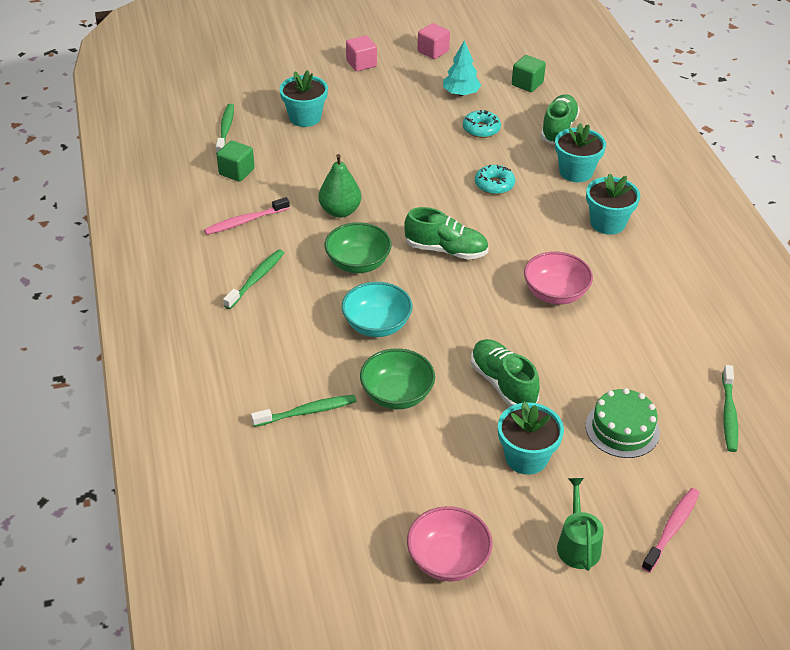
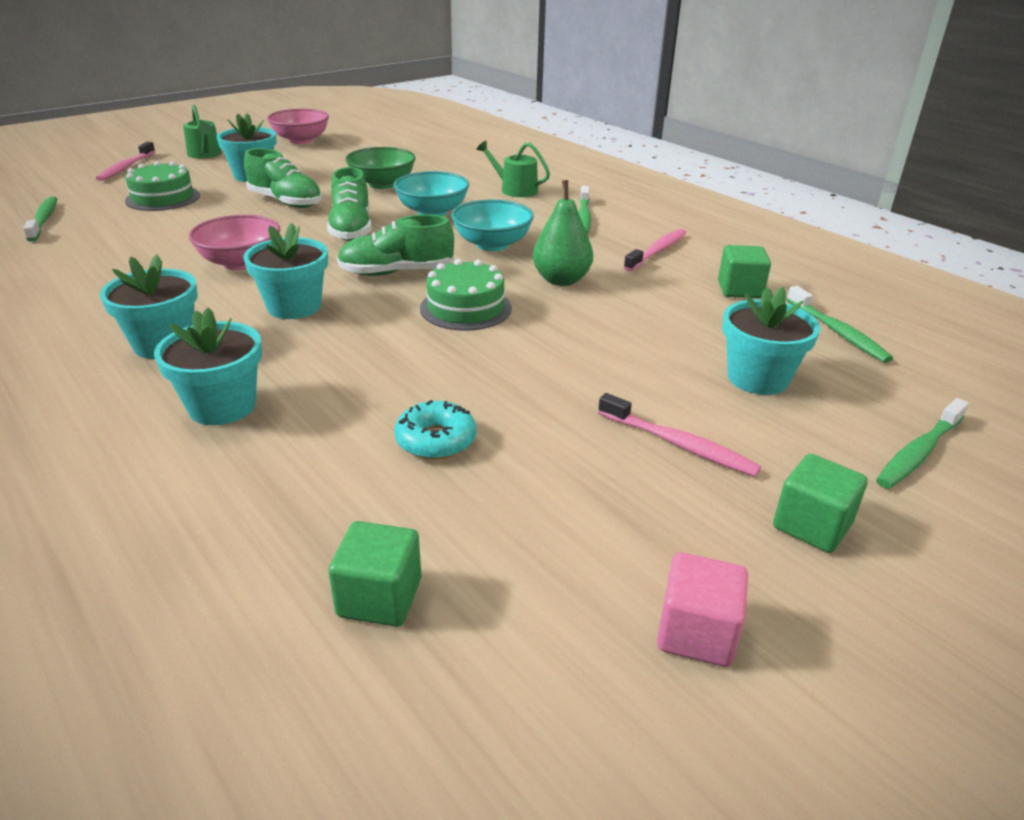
camera: 155 degrees right, 10 degrees down
(276, 344) = (515, 189): none -> green watering can
(307, 412) = (451, 168): green toothbrush -> green toothbrush (919, 452)
(358, 263) = (492, 244): green bowl -> turquoise bowl
(361, 64) = (812, 526): pink cube -> green cube
(378, 100) = (679, 444): none -> pink toothbrush
(419, 203) = (465, 308): none -> green cake
(461, 93) = (528, 513): turquoise tree -> none
(494, 185) = (366, 354): turquoise donut -> none
(525, 234) = (294, 306): none -> turquoise flower pot
(558, 129) = (269, 485): green shoe -> green shoe (351, 229)

